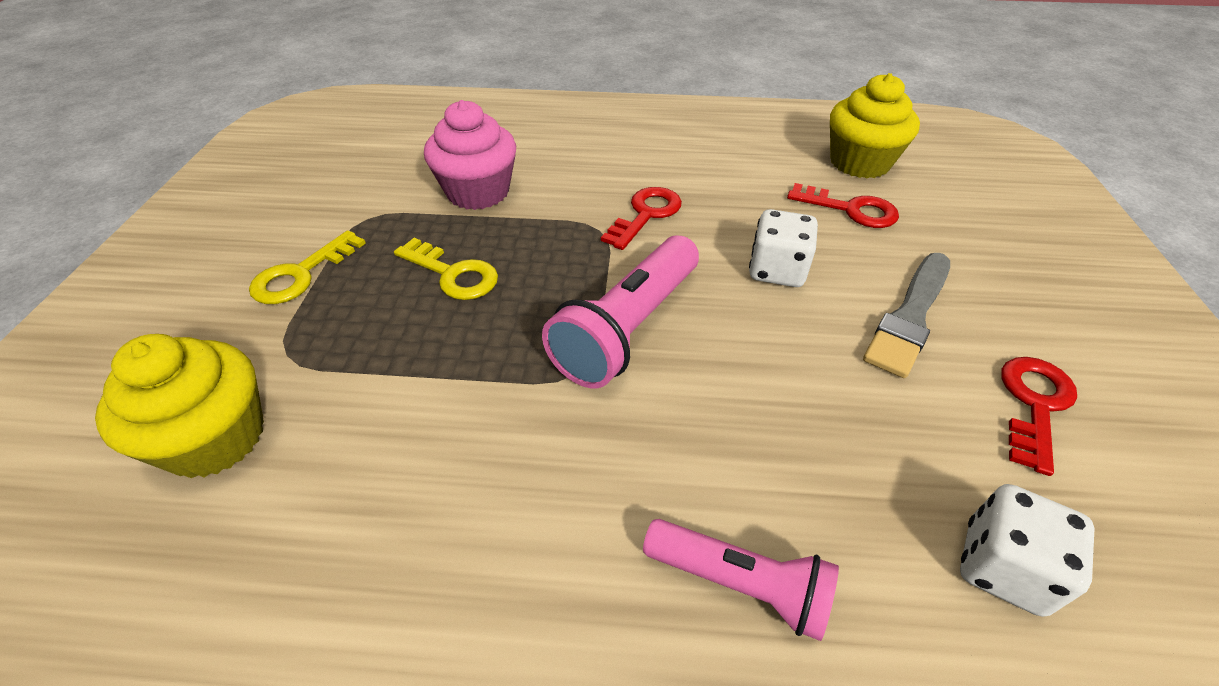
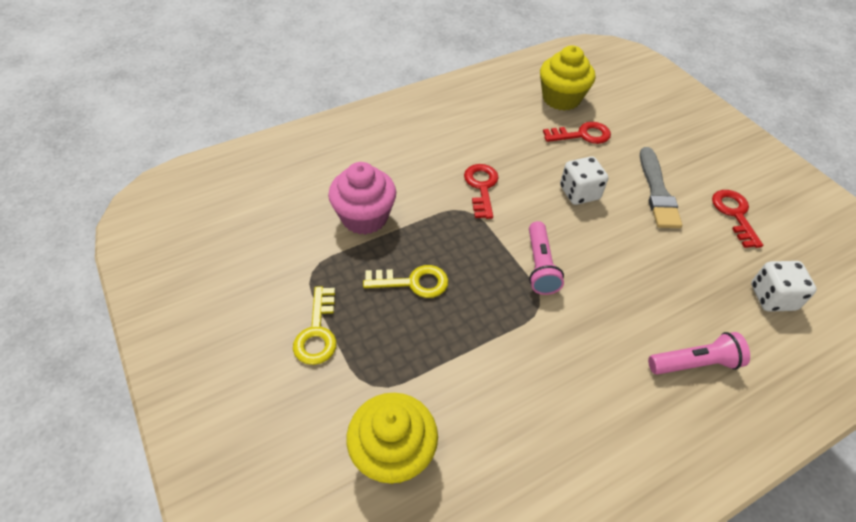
camera: 35 degrees left, 5 degrees up
(628, 328) = (540, 266): pink flashlight -> pink flashlight, size x0.65

